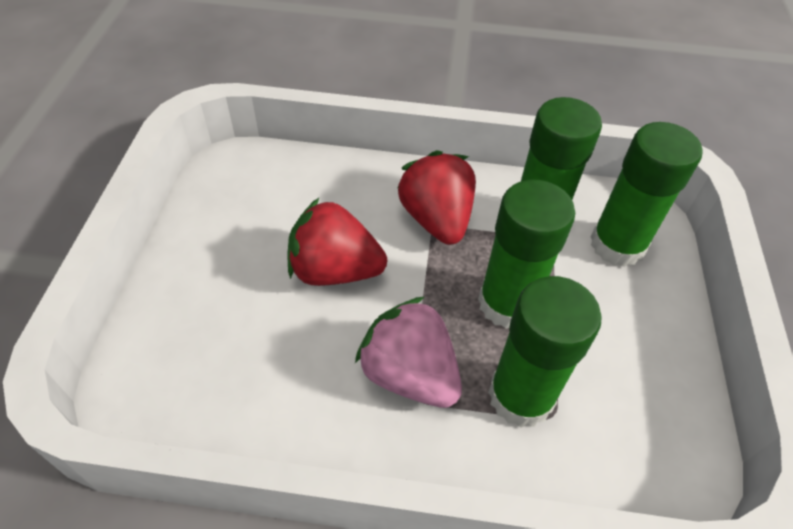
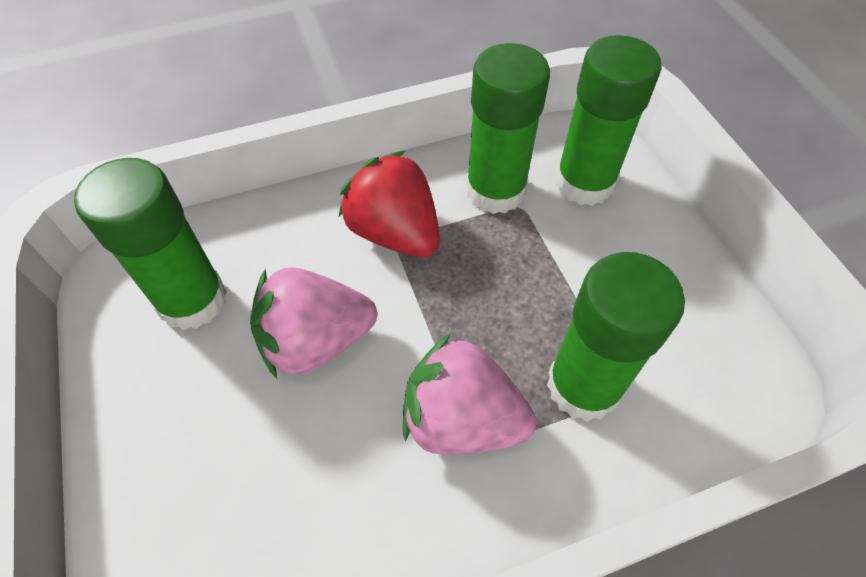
camera: 25 degrees left, 5 degrees up
(334, 270) = (316, 341): red strawberry -> pink strawberry
(507, 303) = (516, 292): green glue stick -> green glue stick (192, 300)

